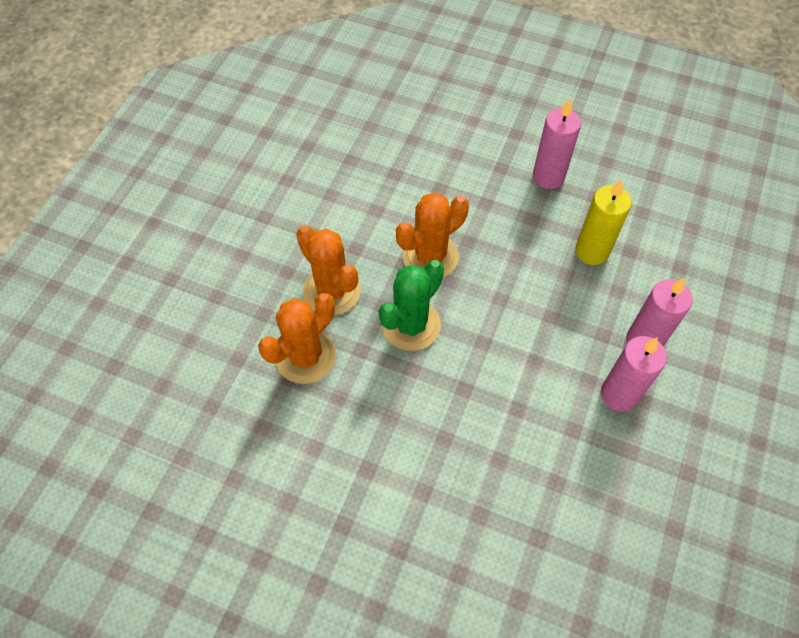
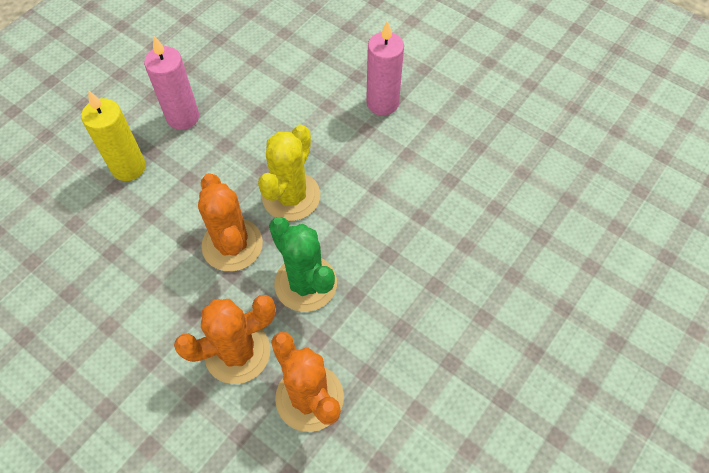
camera: 75 degrees left, 0 degrees up
(497, 288) = (291, 196): none -> yellow cactus
(592, 251) = (280, 110): yellow candle -> yellow candle (129, 167)
(619, 394) = (427, 137): pink candle -> none

